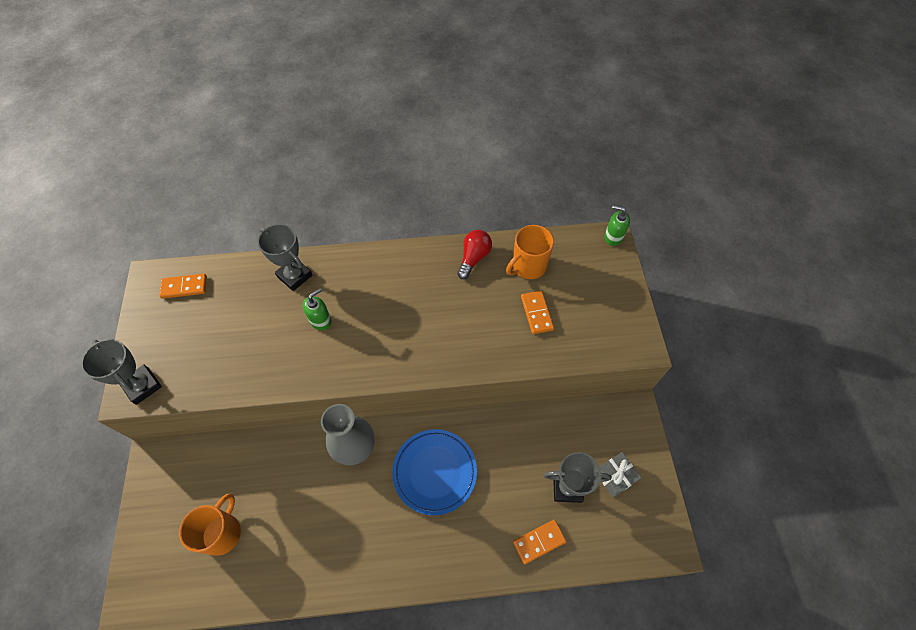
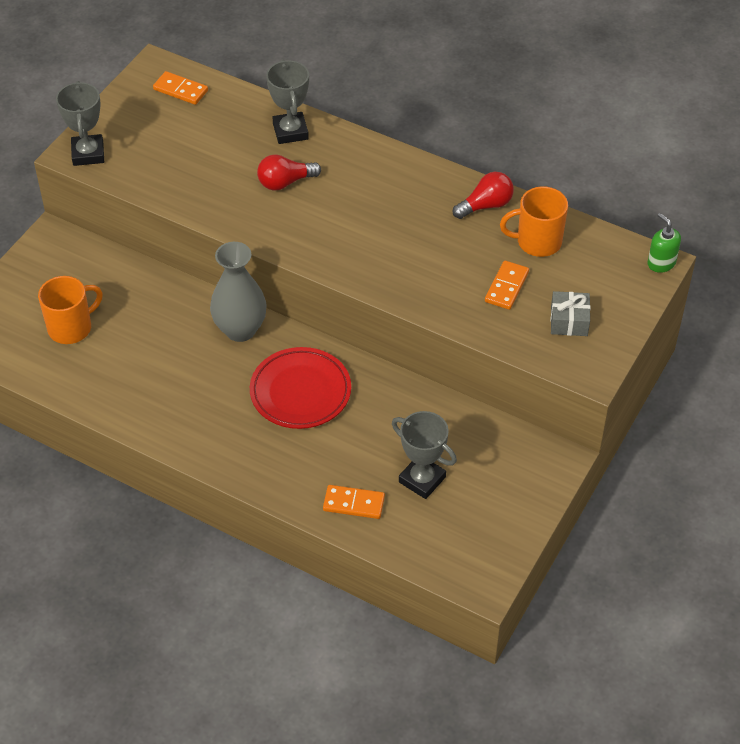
camera: 35 degrees right, 10 degrees down
(320, 320) = (285, 182): green soap dispenser -> red light bulb
(435, 472) = (300, 392): blue plate -> red plate
(615, 476) = (481, 499): grey gift -> grey gift (569, 321)

